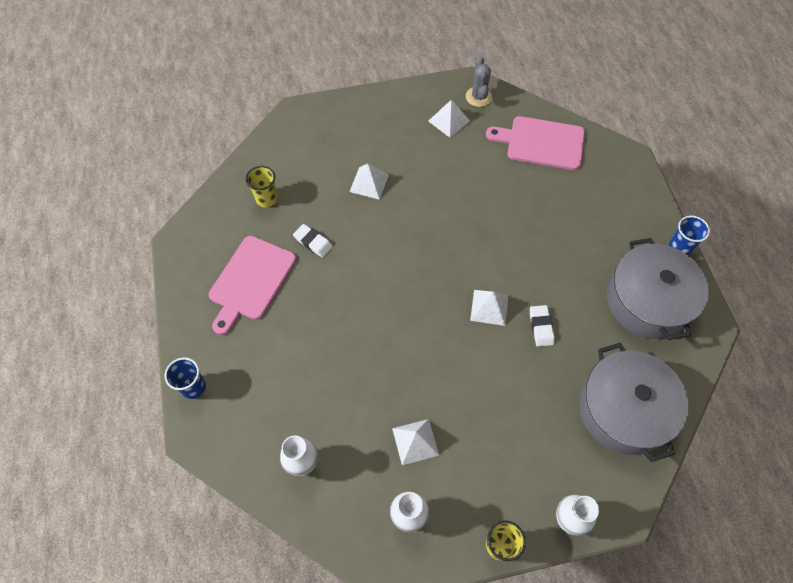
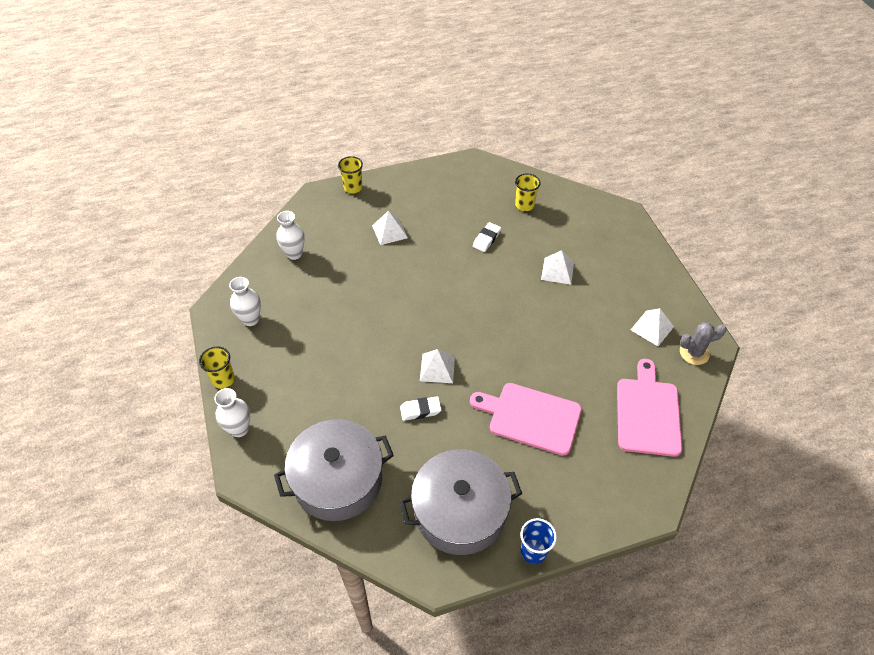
camera: 85 degrees right, 10 degrees down
(193, 387) = (353, 188): blue cup -> yellow cup
(250, 281) = (444, 206): pink cutting board -> pink cutting board (530, 417)
(415, 441) = (310, 320): white pyramid -> white pyramid (389, 231)

